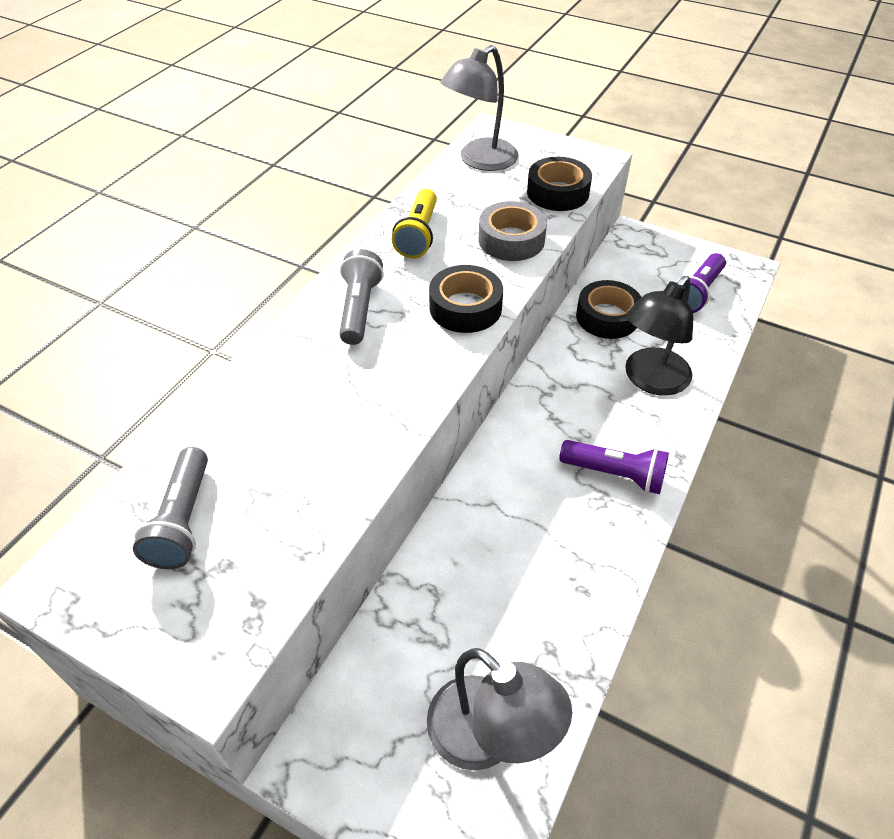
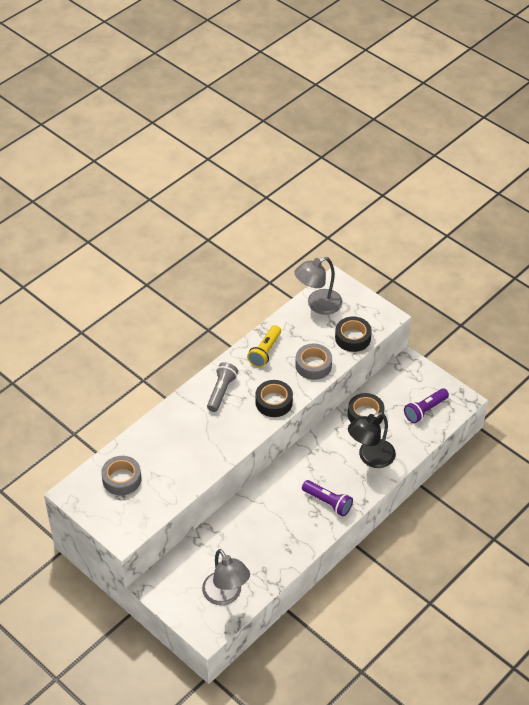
camera: 15 degrees right, 0 degrees up
(182, 521) = (122, 479): grey flashlight -> grey tape

